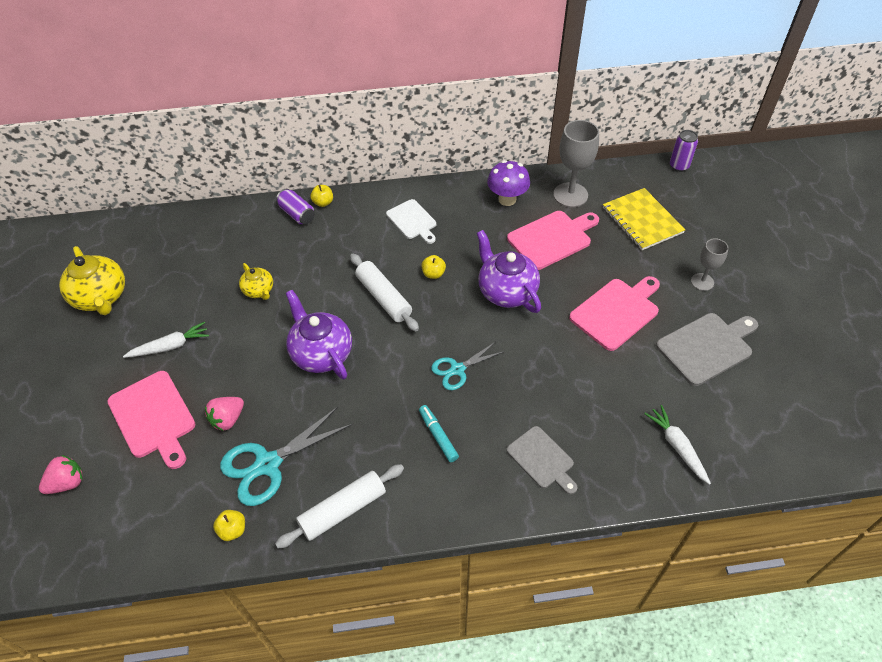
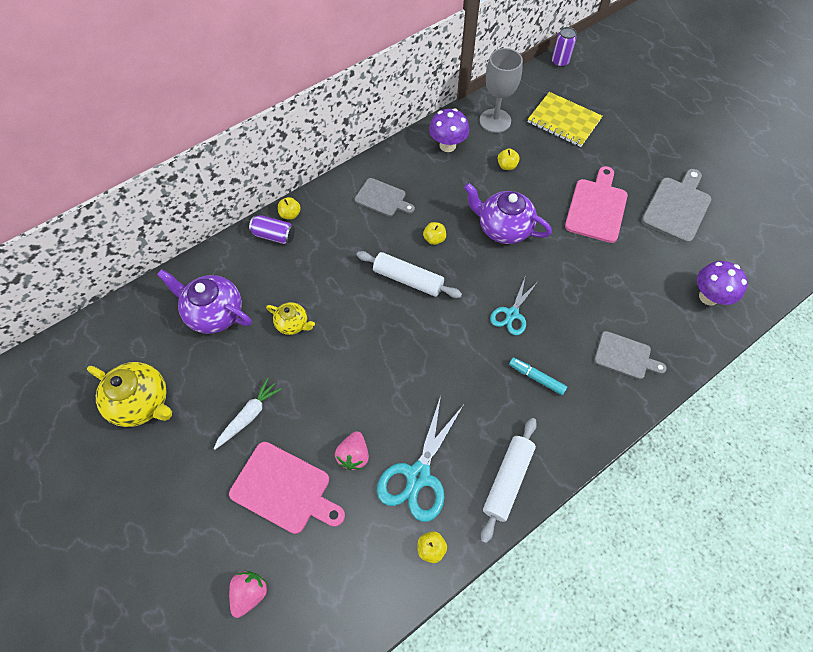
camera: 30 degrees left, 10 degrees up
(321, 354) = (391, 355): purple teapot -> purple teapot (214, 313)
(412, 221) = (382, 198): white cutting board -> grey cutting board
(552, 238) = (507, 166): pink cutting board -> yellow apple
(677, 446) = (708, 297): white carrot -> purple mushroom
(702, 282) = (640, 155): grey goblet -> none

